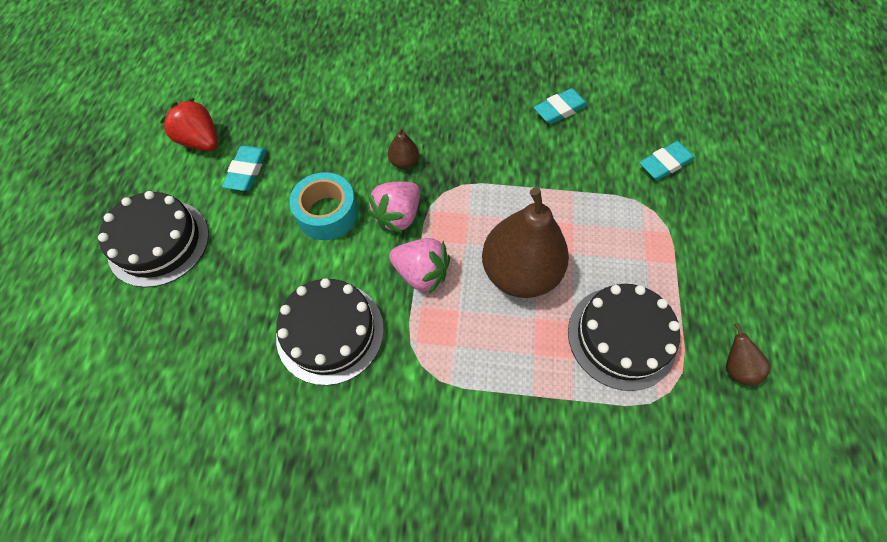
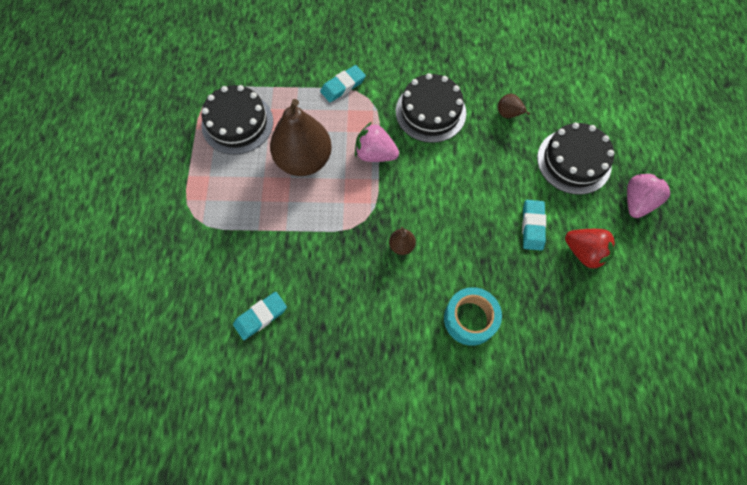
camera: 175 degrees right, 5 degrees up
(327, 213) = (455, 194): turquoise tape -> turquoise tape (470, 319)
(398, 216) = (399, 196): pink strawberry -> pink strawberry (637, 202)
(665, 164) = (174, 263): turquoise eraser -> turquoise eraser (343, 86)
(735, 367) = (167, 111): brown pear -> brown pear (508, 114)

